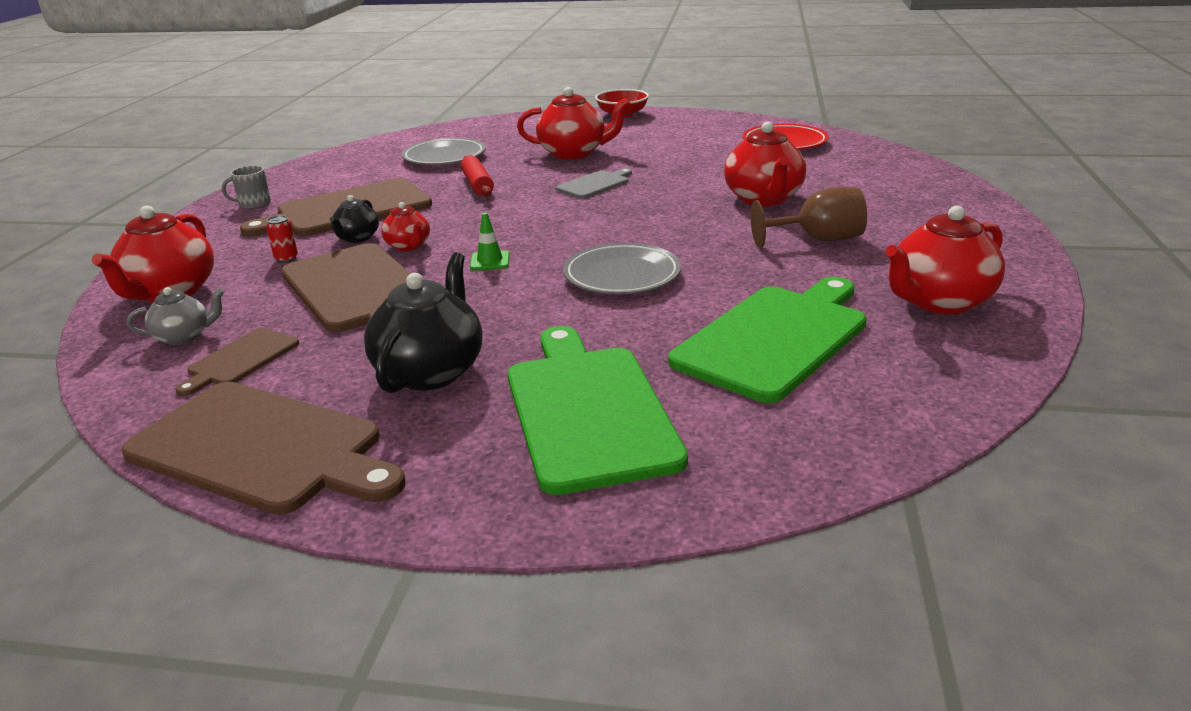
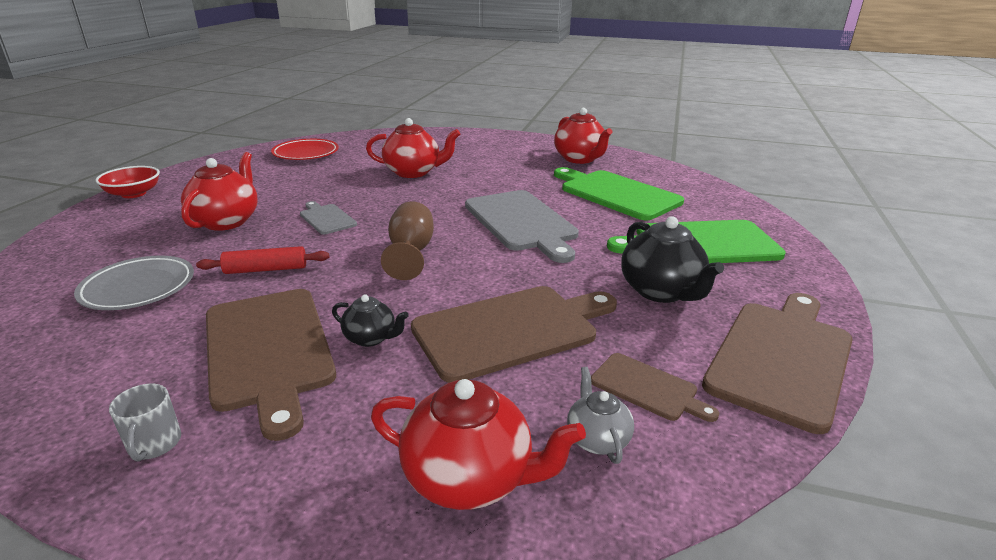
camera: 85 degrees left, 0 degrees up
(286, 259) = (404, 385): red can -> none
(408, 246) = (414, 306): red teapot -> none
(431, 371) = (661, 291): black teapot -> black teapot turned 135 degrees counterclockwise
(490, 261) = (472, 267): green traffic cone -> none
(622, 276) = (522, 222): grey plate -> grey cutting board
(818, 240) = (491, 169): brown goblet -> brown goblet (411, 253)

